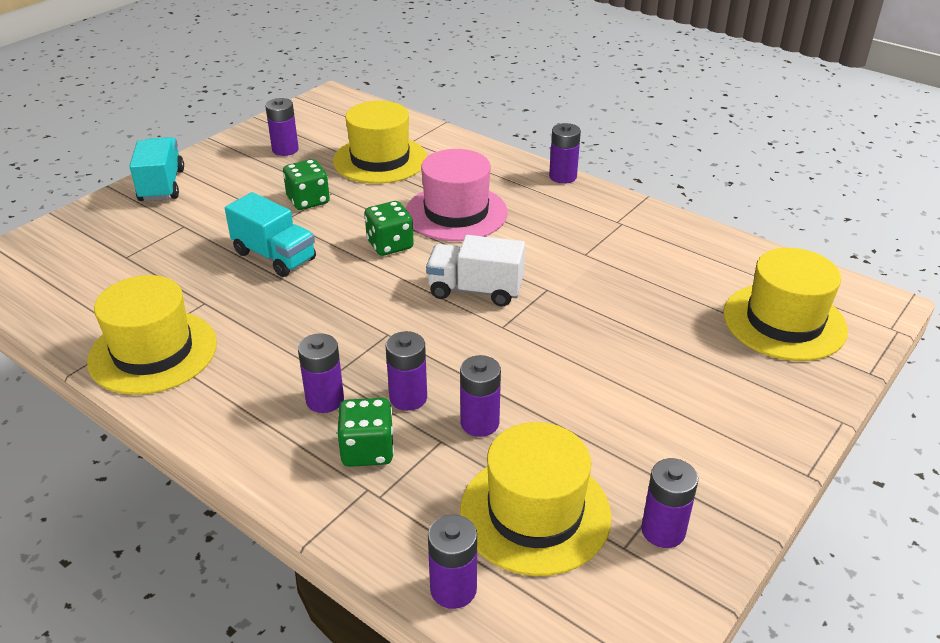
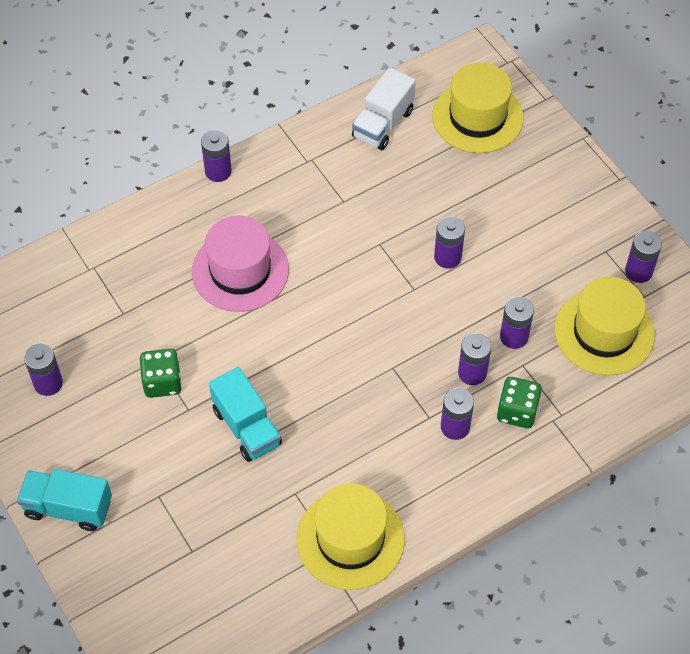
camera: 70 degrees left, 20 degrees up
(274, 256) = (247, 427): turquoise truck -> turquoise truck turned 90 degrees clockwise
(380, 160) = (113, 305): yellow hat -> none
(390, 245) = (269, 334): green dice -> none
(453, 589) = (648, 394): purple battery -> purple battery (447, 257)
(475, 290) = (361, 292): white truck -> white truck (383, 124)

